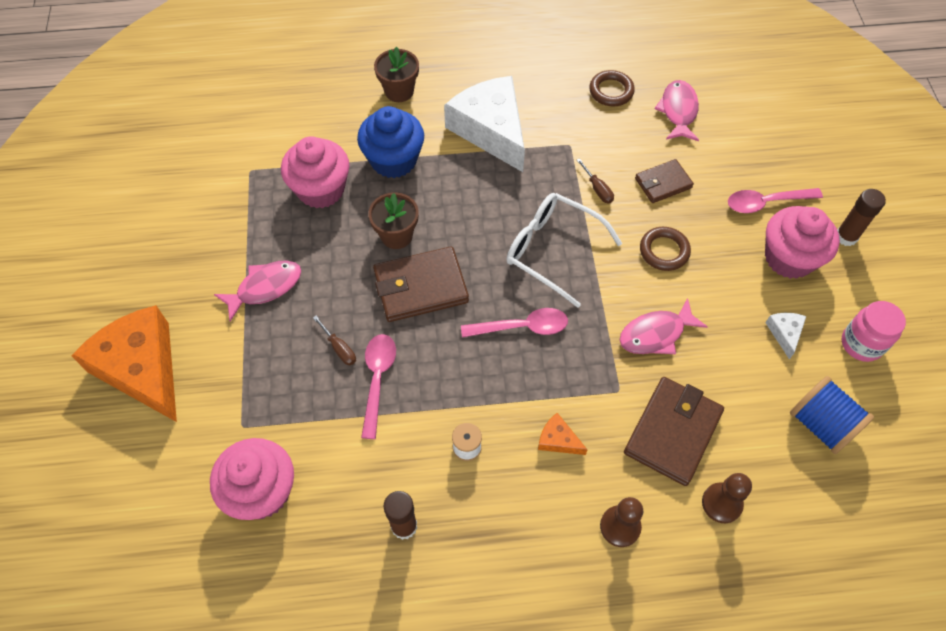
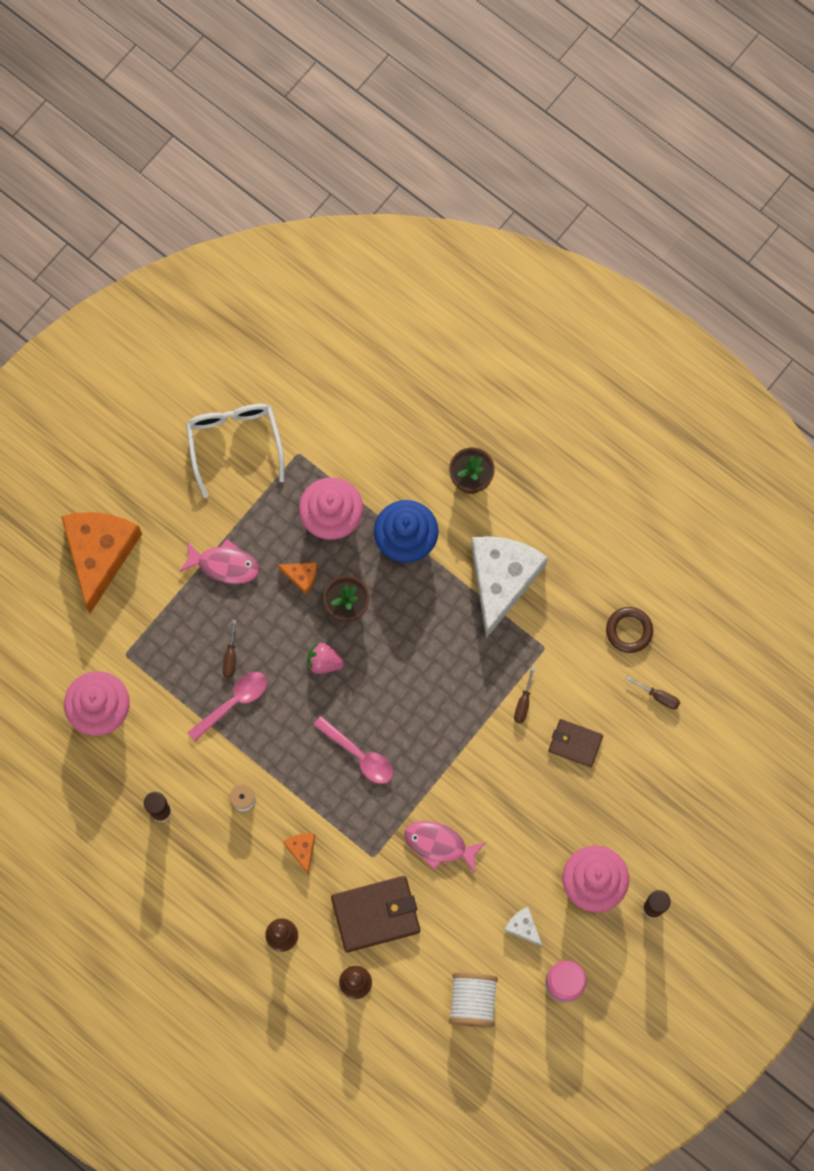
camera: 45 degrees right, 15 degrees up
(338, 245) = (301, 576): none -> orange cheese
(420, 287) = (324, 662): brown wallet -> pink strawberry
(552, 250) = (439, 720): white glasses -> white glasses (234, 443)
(664, 251) = (514, 794): brown ring -> none
(678, 111) = (659, 696): pink fish -> brown screwdriver
(766, 202) = (630, 829): pink spoon -> none
(784, 333) = (523, 927): white cheese -> white cheese turned 90 degrees counterclockwise
(821, 424) = (472, 1001): blue spool -> white spool

